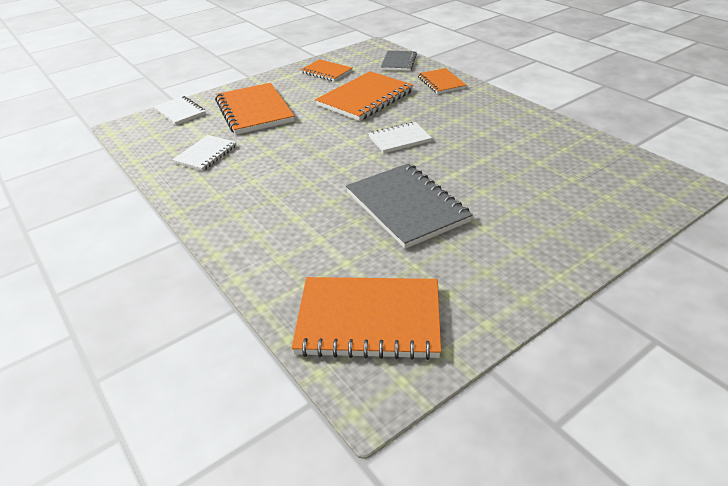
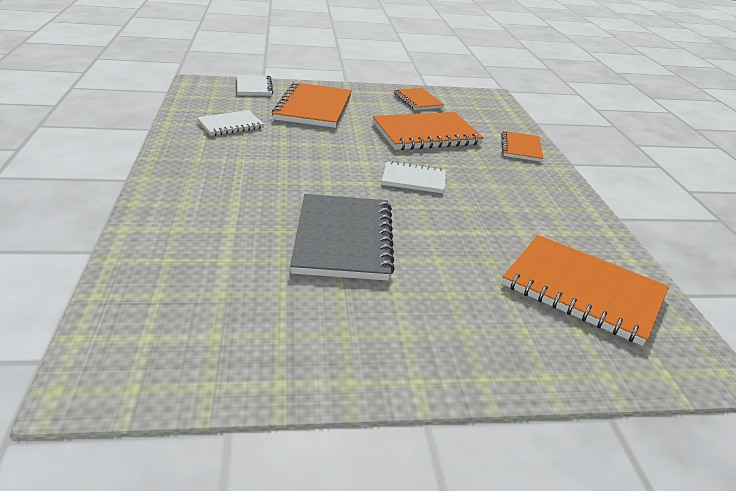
camera: 25 degrees right, 5 degrees down
(369, 320) = (177, 318): orange notebook -> orange notebook (582, 291)
(399, 62) = (499, 116): grey notebook -> none

